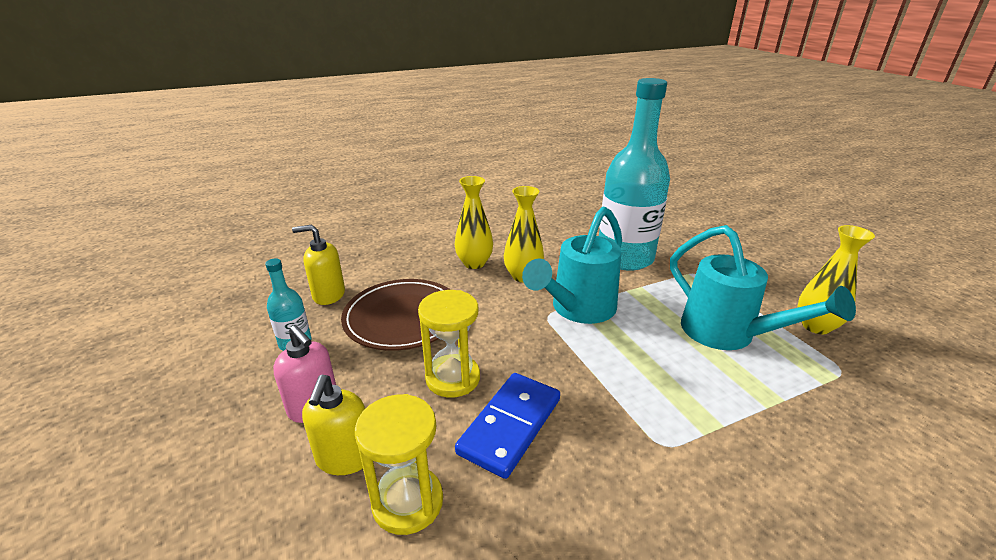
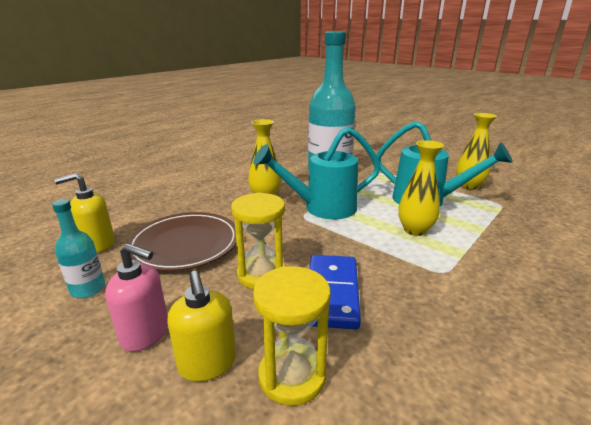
camera: 25 degrees left, 5 degrees down
(474, 263) = (220, 196): yellow vase -> yellow vase (415, 230)
(577, 310) = (322, 208): turquoise watering can -> turquoise watering can turned 60 degrees clockwise

